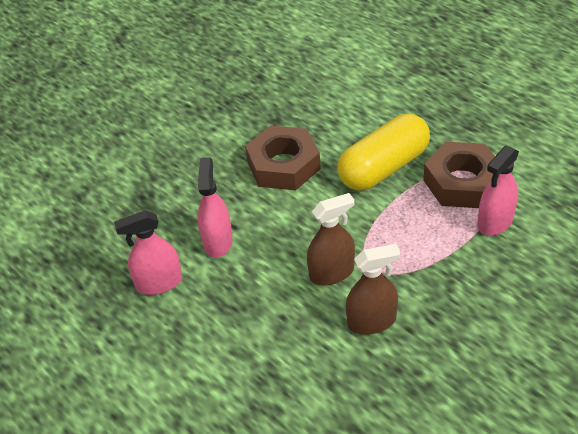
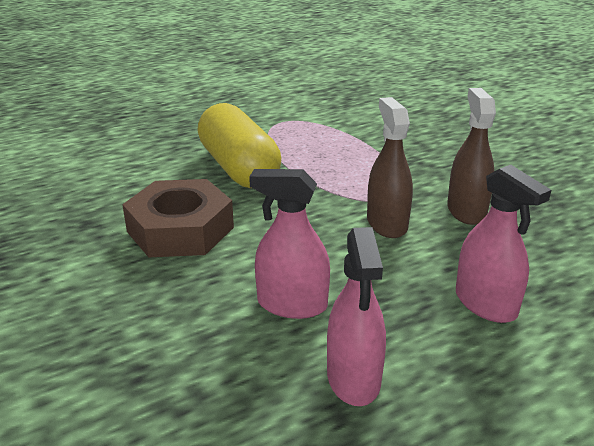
camera: 80 degrees left, 15 degrees down
(462, 182) = (291, 135): brown nut -> none
(495, 222) = (352, 130): pink spray bottle -> pink spray bottle (485, 304)

